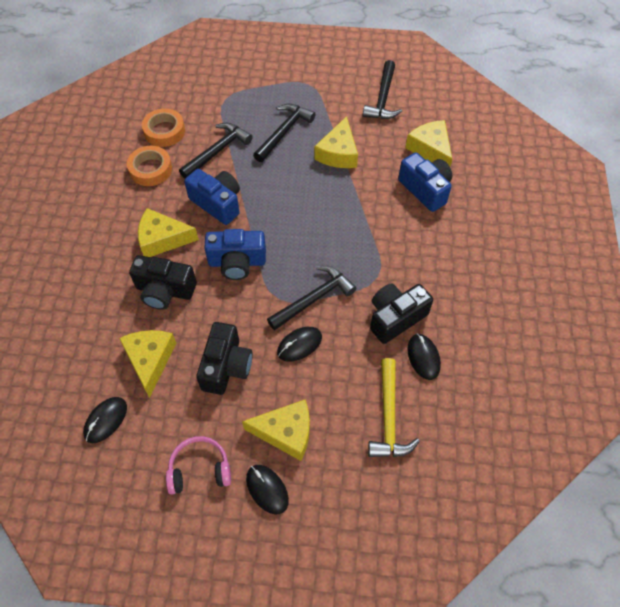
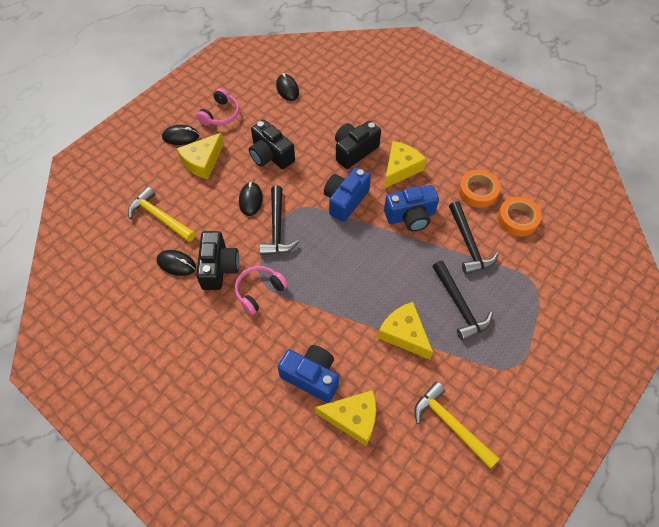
camera: 125 degrees right, 0 degrees up
(150, 360) = (308, 122): yellow cheese -> none
(383, 98) = (451, 424): black hammer -> yellow hammer
(389, 270) = (259, 291): none -> pink headphones
(425, 189) = (311, 377): blue camera -> blue camera turned 150 degrees counterclockwise

